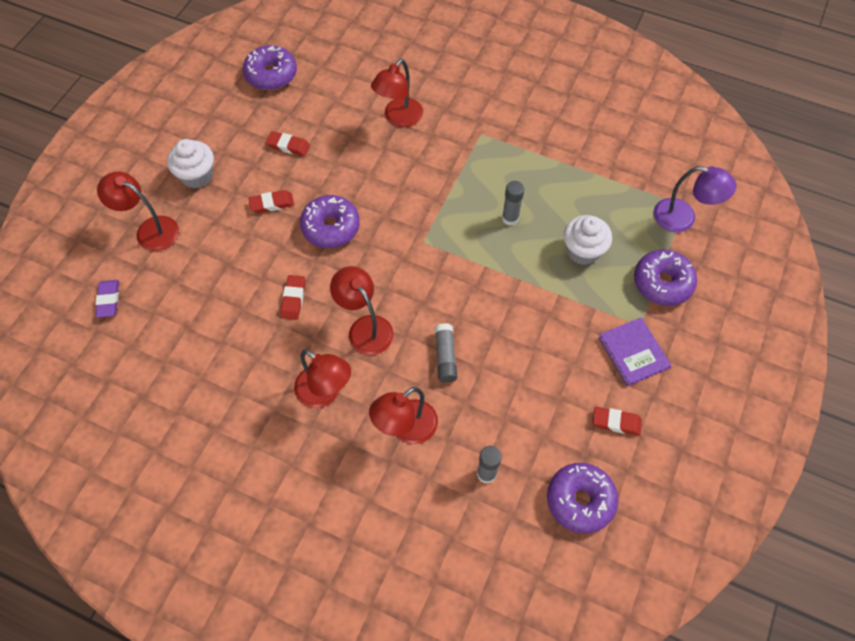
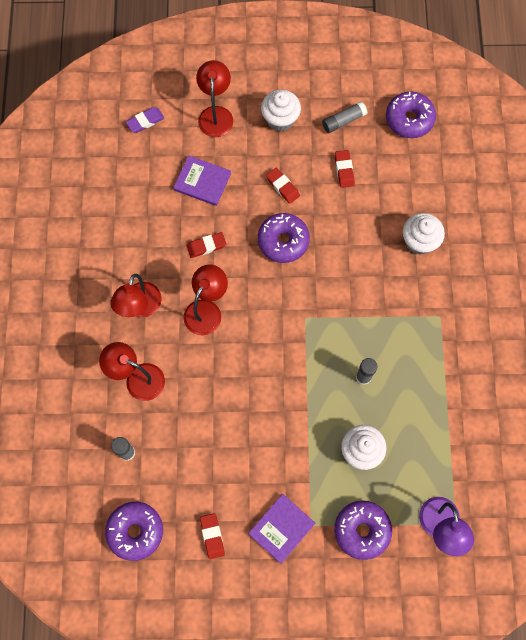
camera: 65 degrees right, 10 degrees up
(218, 273) = (202, 181): none -> purple book
(398, 118) = (419, 241): red lamp -> white cupcake
(445, 357) = (209, 381): grey glue stick -> grey glue stick (343, 121)

